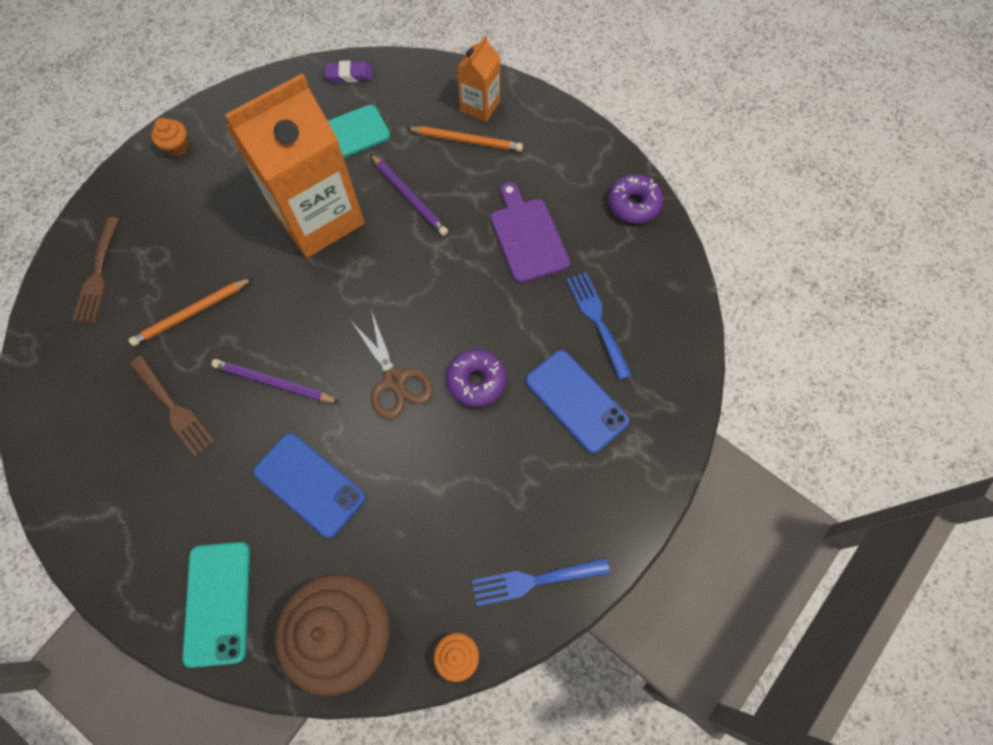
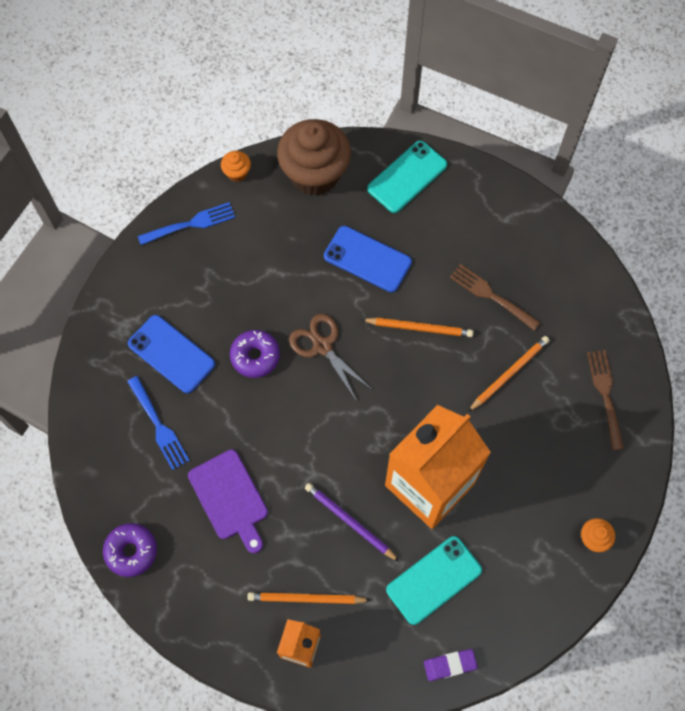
camera: 170 degrees right, 0 degrees up
(218, 603) = (407, 177): turquoise phone -> turquoise phone turned 60 degrees clockwise
(274, 383) = (419, 328): purple pencil -> orange pencil

